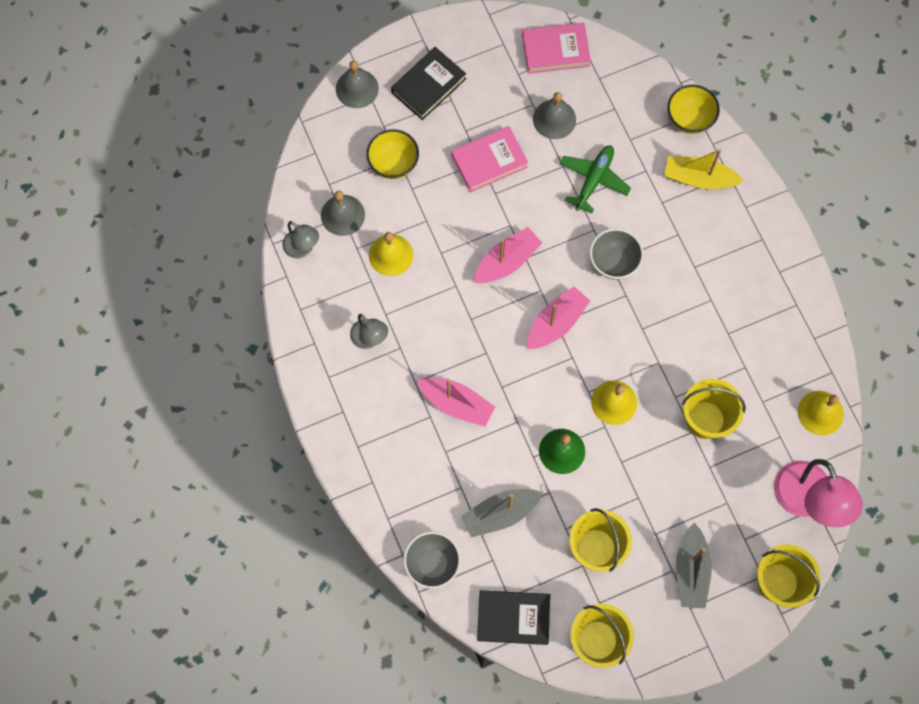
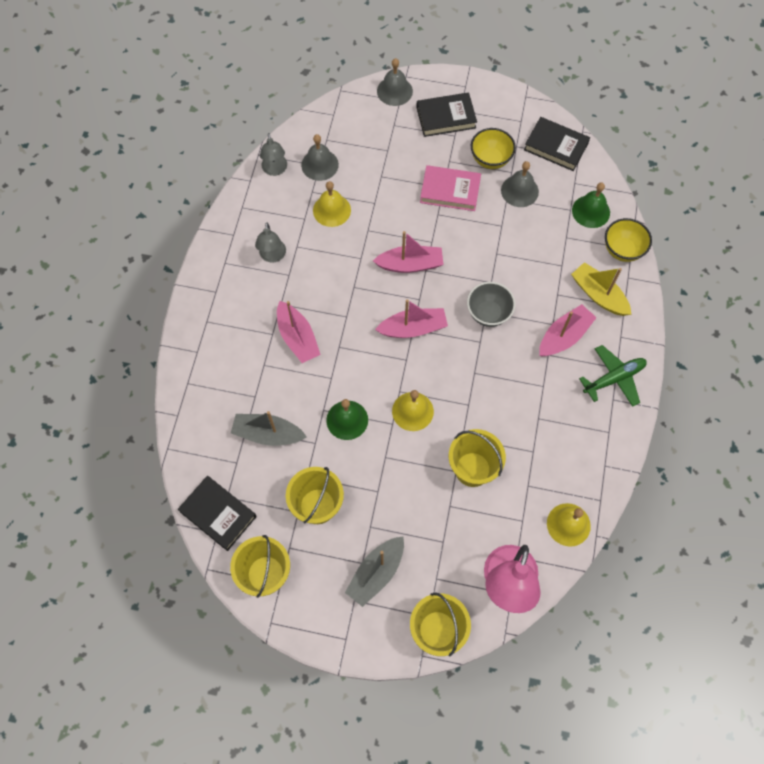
camera: 35 degrees right, 5 degrees down
(393, 164) = (381, 153): yellow bowl -> yellow bowl (490, 159)
(432, 564) = (192, 436): grey bowl -> none
(555, 51) = (556, 146): pink book -> black book
(594, 180) = (517, 248): green plane -> green plane (614, 378)
(634, 98) = (591, 211): none -> green bell
(696, 240) = (564, 336): none -> pink boat

